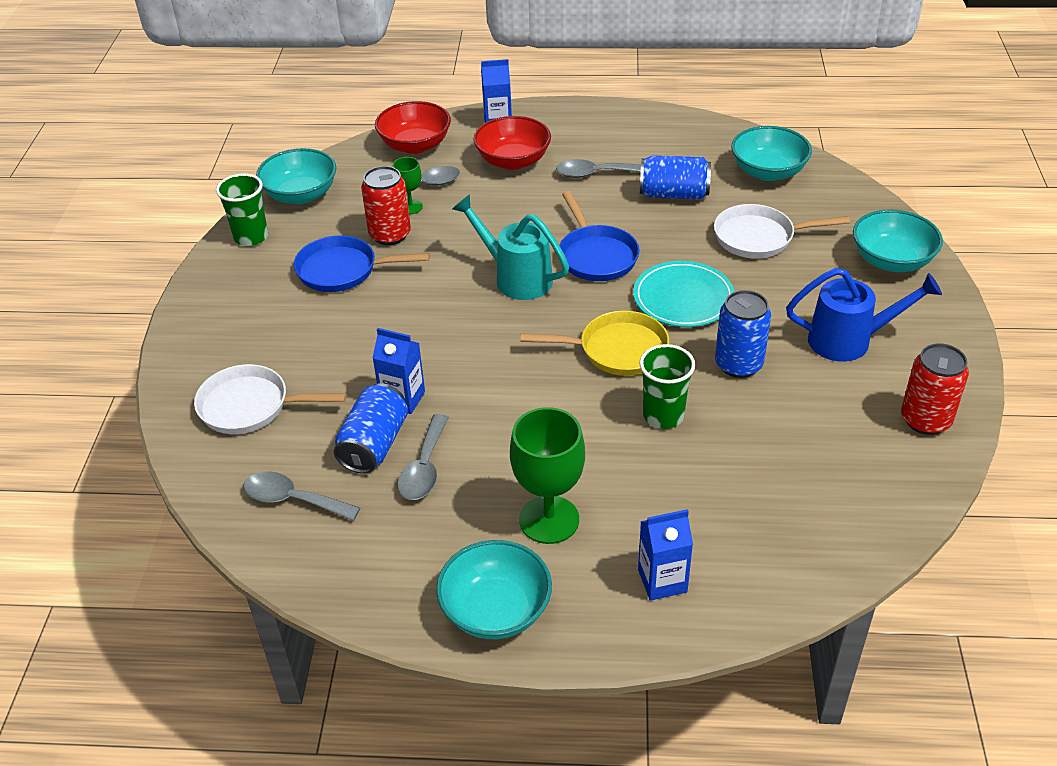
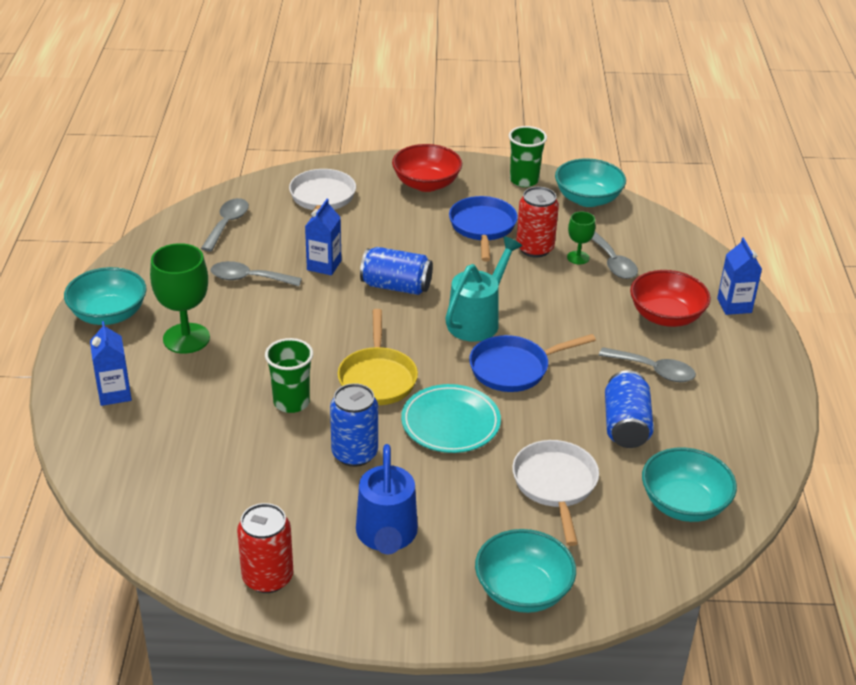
camera: 85 degrees right, 5 degrees down
(374, 444) = (276, 255): blue can -> blue can (396, 286)
(415, 145) = (680, 256): red bowl -> red bowl (426, 184)
(595, 174) = (653, 370): grey spoon -> grey spoon turned 120 degrees clockwise

